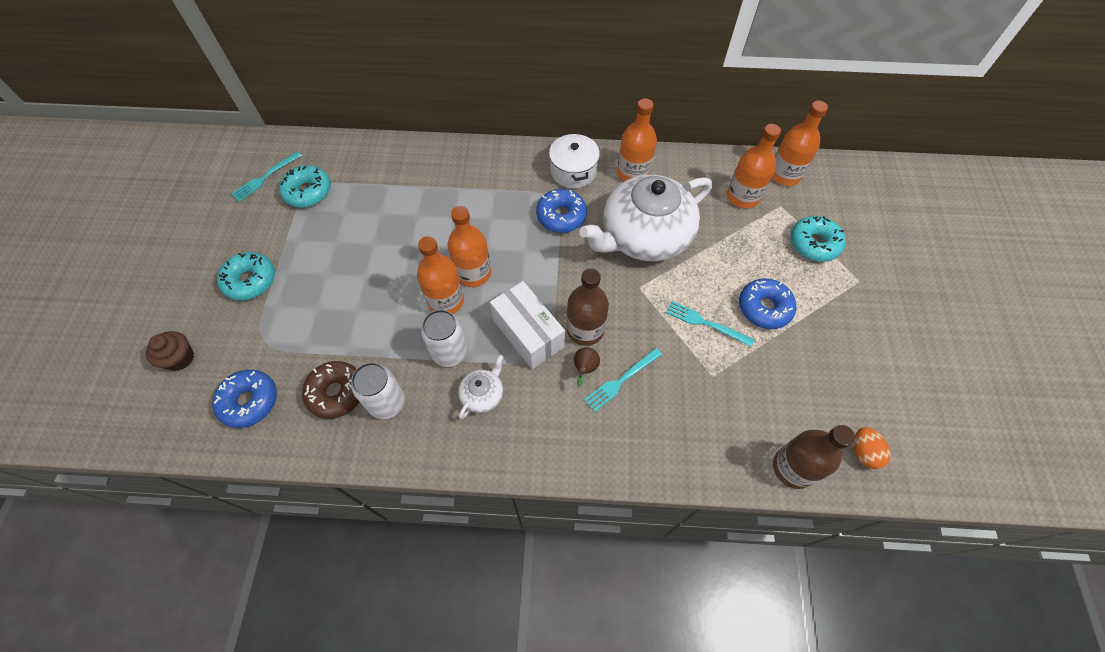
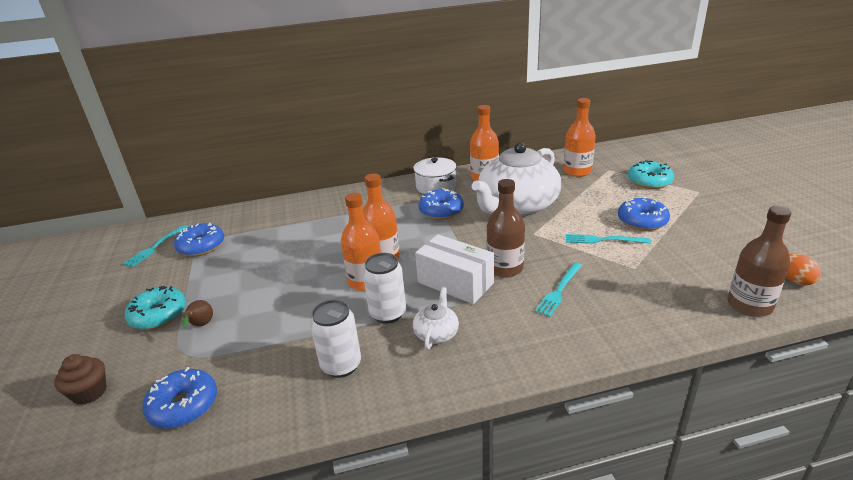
camera: 15 degrees left, 30 degrees down
(308, 192) = (201, 246): turquoise donut -> blue donut
(336, 393) = (282, 372): brown donut -> none
(584, 369) = (521, 292): brown pear -> brown pear (201, 325)
(784, 175) = (598, 155): orange bottle -> none

